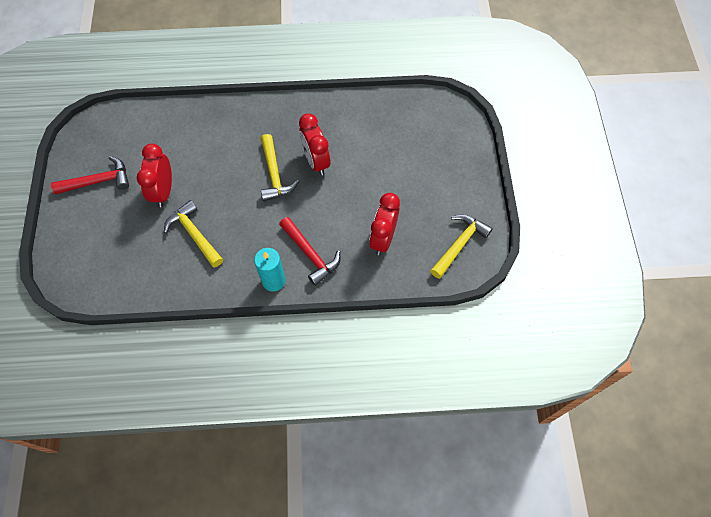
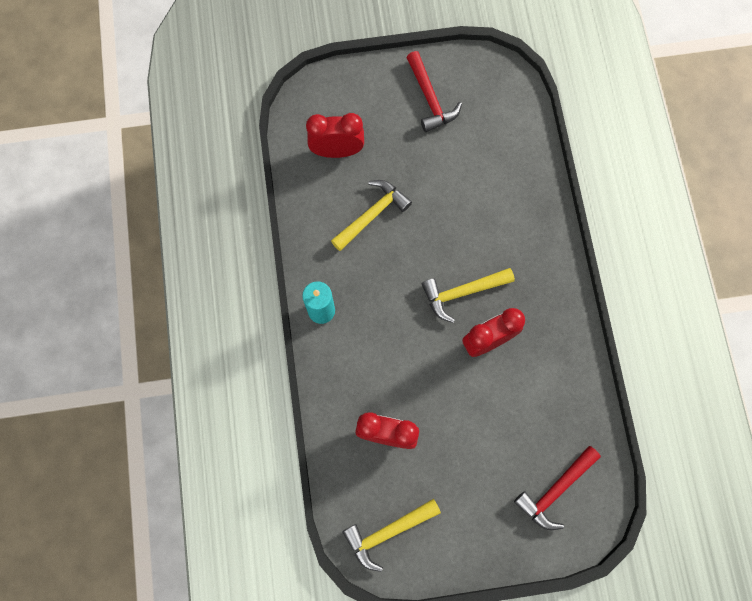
camera: 85 degrees right, 10 degrees up
(163, 191) = (424, 171): red clock -> red clock (337, 151)
(310, 254) = (357, 349): red hammer -> red hammer (555, 490)
(459, 244) = (387, 532): yellow hammer -> yellow hammer turned 120 degrees clockwise

